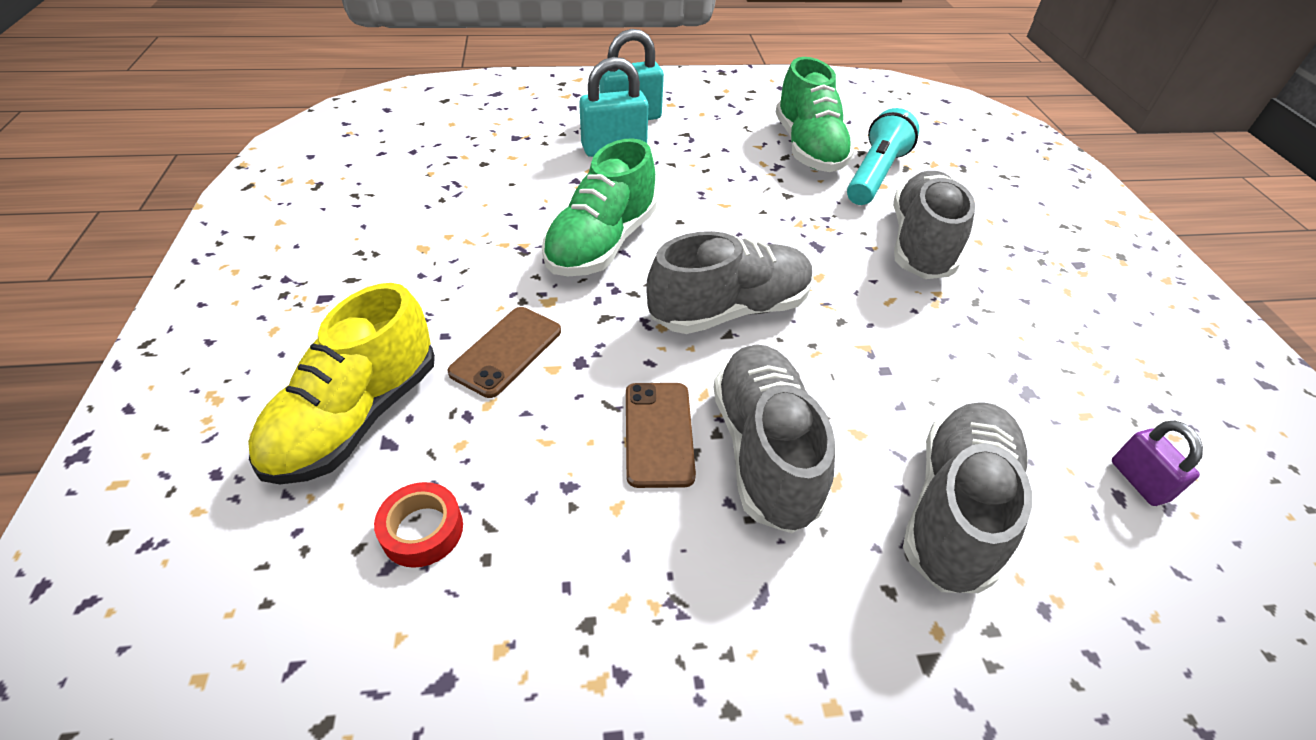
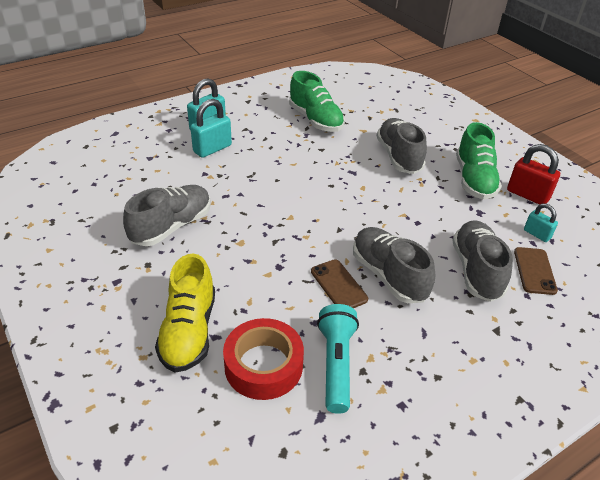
camera: 25 degrees left, 5 degrees down
(422, 530) = (263, 365): red tape -> red tape, size x1.93
(506, 351) = (239, 274): brown phone -> brown phone (534, 271)
(601, 244) = (245, 204): green shoe -> green shoe (474, 180)
(729, 310) = (332, 217): grey shoe -> grey shoe (171, 226)
(875, 175) = (357, 126): turquoise flashlight -> turquoise flashlight (336, 364)
(1138, 481) = (537, 234): purple padlock -> turquoise padlock
(1157, 392) = (527, 195): none -> red padlock

